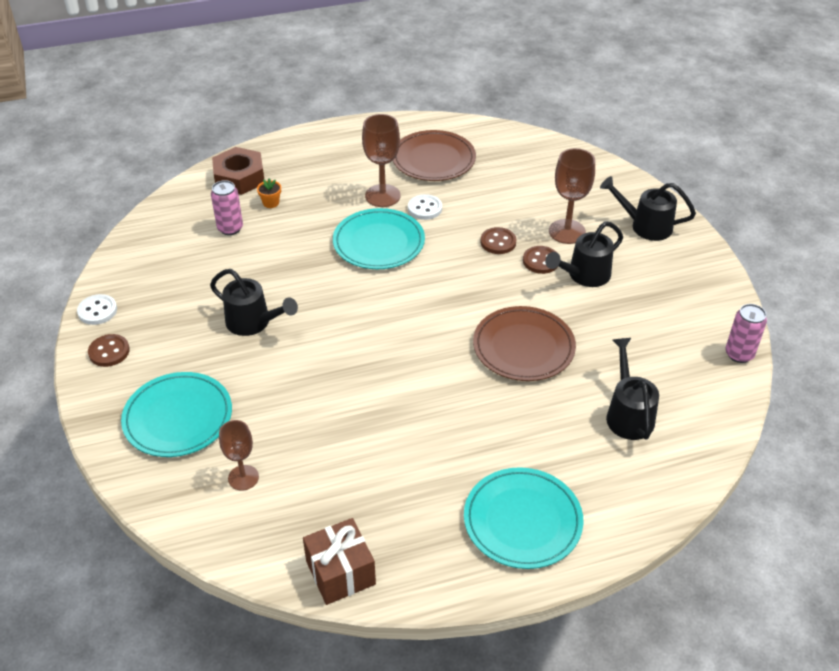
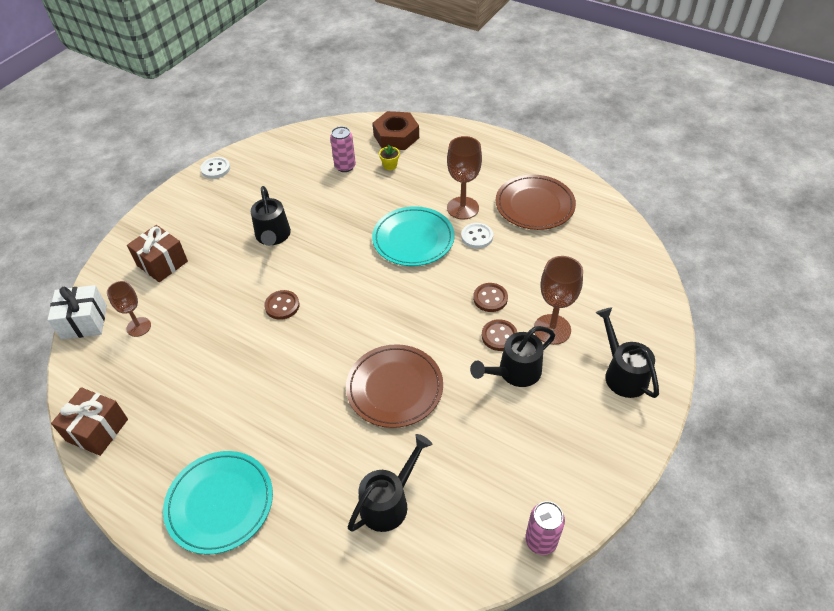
camera: 50 degrees right, 5 degrees up
(109, 352) = (188, 197): brown button -> brown button (282, 306)
(178, 418) = (162, 263): turquoise plate -> brown gift
(179, 518) = (84, 322): none -> white gift
(271, 203) = (390, 165): orange flower pot -> yellow flower pot
(584, 275) = (514, 372): black watering can -> black watering can turned 45 degrees counterclockwise

